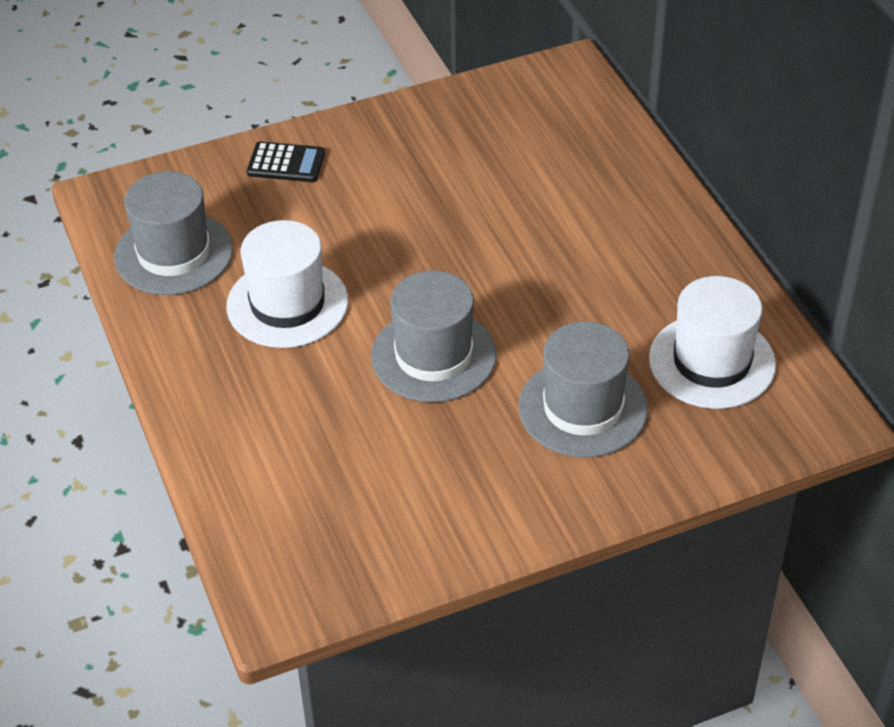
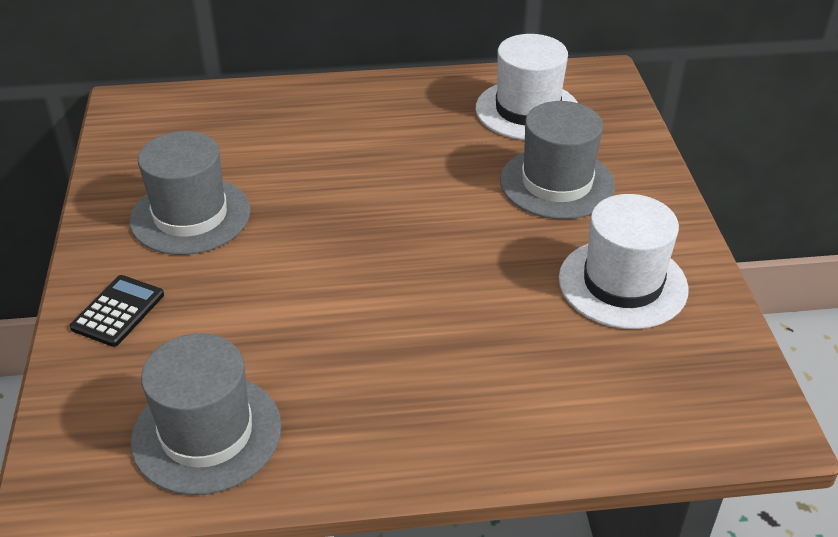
camera: 75 degrees left, 5 degrees down
(287, 304) = (341, 347): white hat -> white hat (622, 283)
(433, 355) = (461, 256): grey hat -> grey hat (190, 216)

